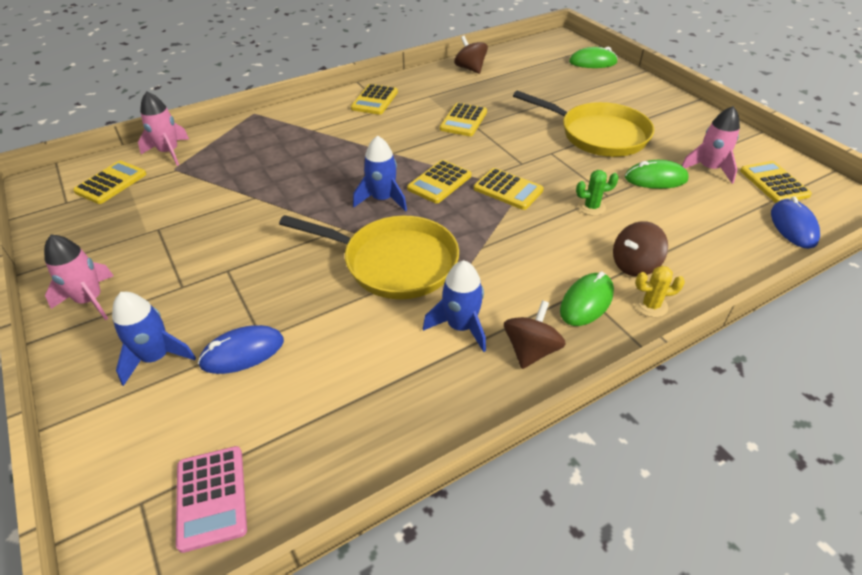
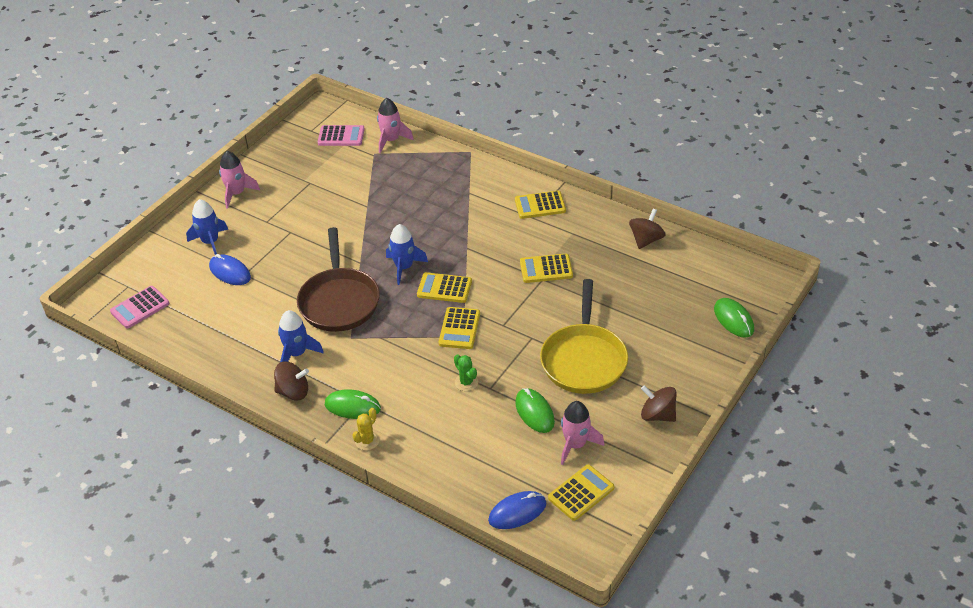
camera: 65 degrees right, 0 degrees up
(111, 183) = (341, 136): yellow calculator -> pink calculator
(393, 262) = (339, 301): yellow pan -> brown pan
(634, 265) = (407, 423): brown spinning top -> brown spinning top (657, 415)
(651, 305) = (367, 441): yellow cactus -> yellow cactus turned 60 degrees clockwise

